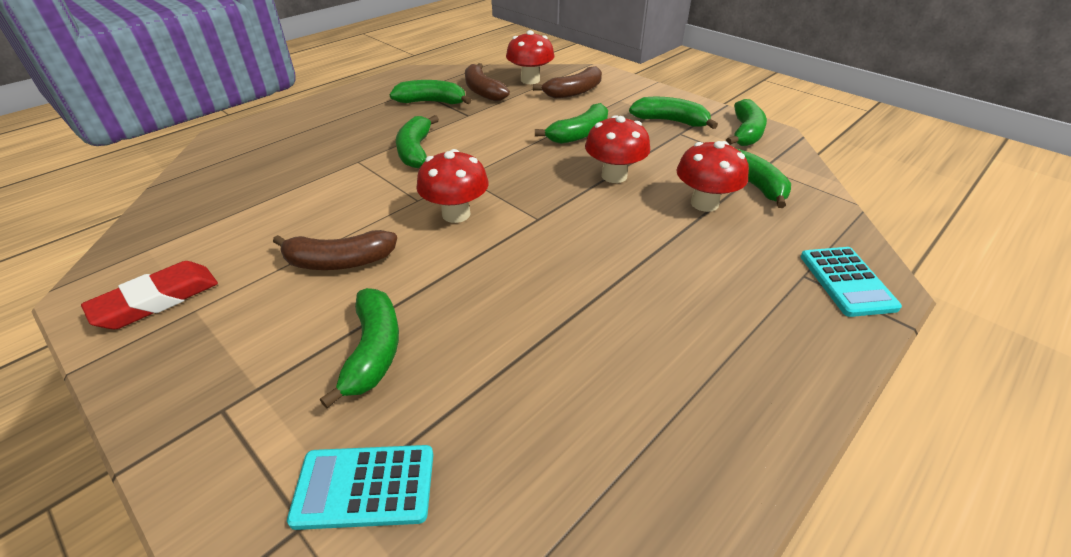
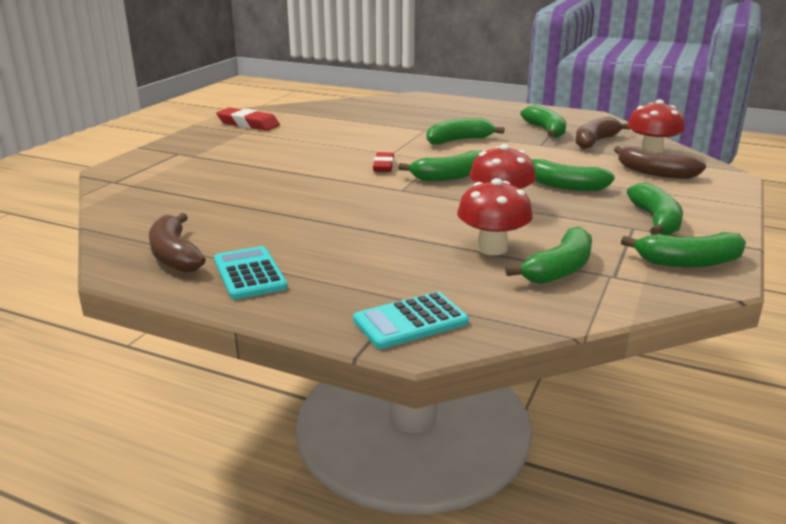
camera: 70 degrees right, 15 degrees down
(339, 262) = (305, 149): brown banana -> brown banana (174, 255)
(365, 486) = (137, 188): turquoise calculator -> turquoise calculator (250, 274)
(373, 351) = (230, 171): green banana -> green banana (450, 176)
(456, 214) = (383, 166): red mushroom -> red eraser

